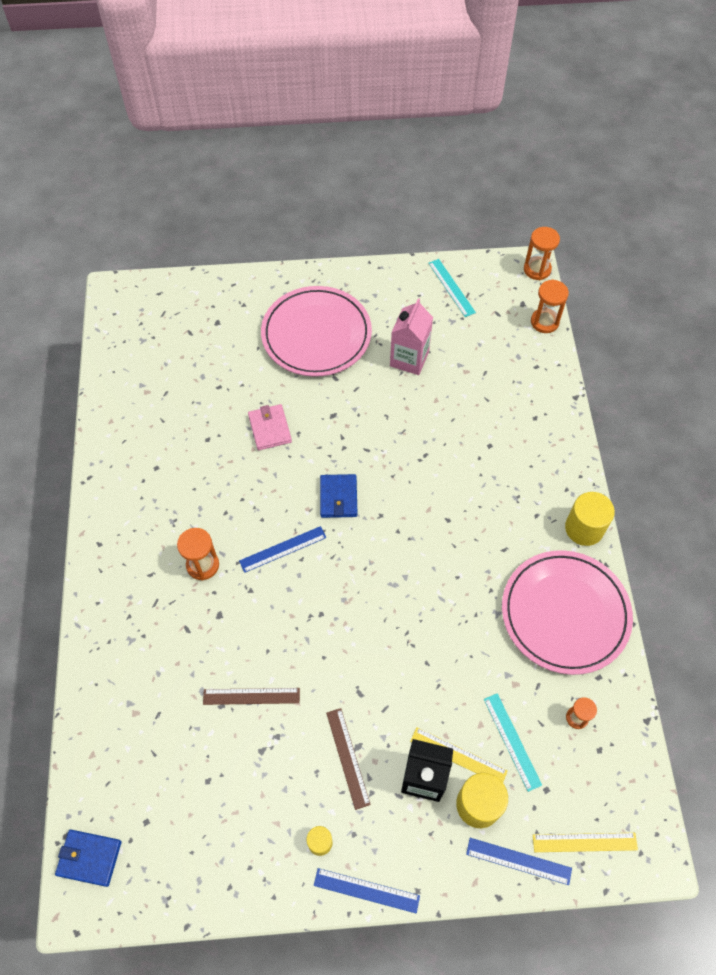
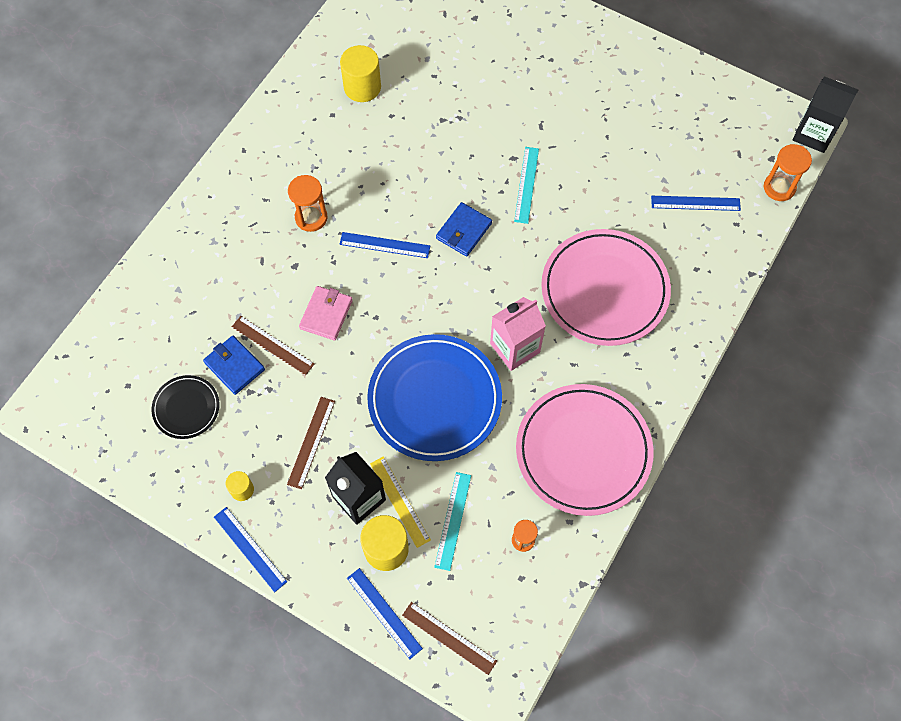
camera: 35 degrees right, 5 degrees up
(89, 858) = (70, 383): blue wallet -> blue wallet (234, 366)
(216, 804) = (186, 408): none -> black plate
(270, 429) = (450, 137): pink wallet -> pink wallet (326, 314)
(316, 334) = (554, 78): pink plate -> pink plate (604, 290)
(409, 359) = (621, 148): pink carton -> pink carton (515, 348)
(421, 650) = (434, 399): none -> blue plate
(451, 287) = (714, 105): turquoise ruler -> turquoise ruler (526, 185)
(495, 368) = (695, 203): none -> blue ruler
(537, 269) = (813, 134): orange hourglass -> black carton
(584, 528) = (661, 392): yellow cylinder -> yellow cylinder (362, 87)
(584, 842) = (449, 638): yellow ruler -> brown ruler

